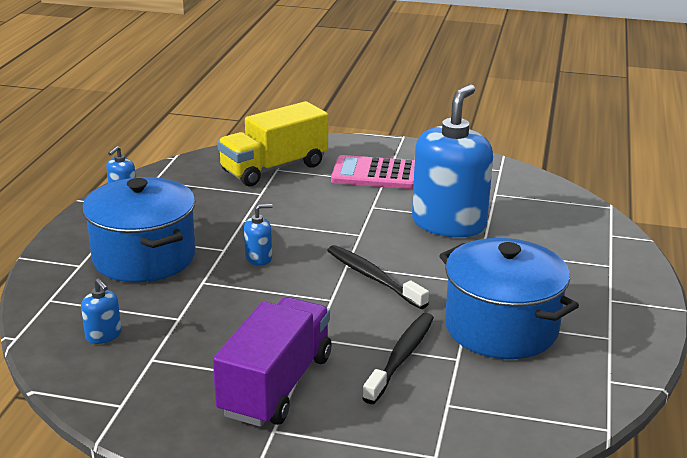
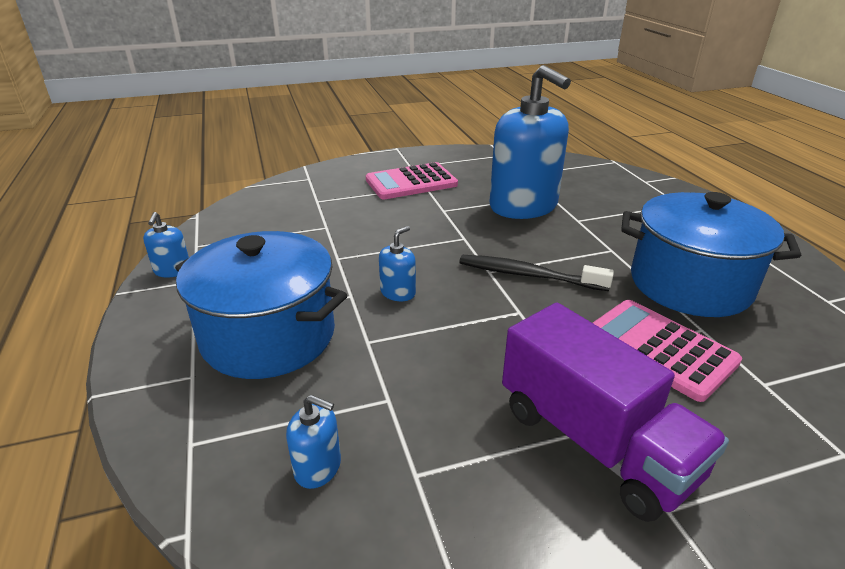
camera: 30 degrees left, 5 degrees up
(274, 168) = (313, 200): yellow truck -> none
(276, 385) = (594, 441): purple truck -> purple truck turned 150 degrees clockwise
(401, 357) = (659, 348): black toothbrush -> pink calculator
(449, 223) = (523, 206): blue soap dispenser -> blue soap dispenser turned 150 degrees clockwise

